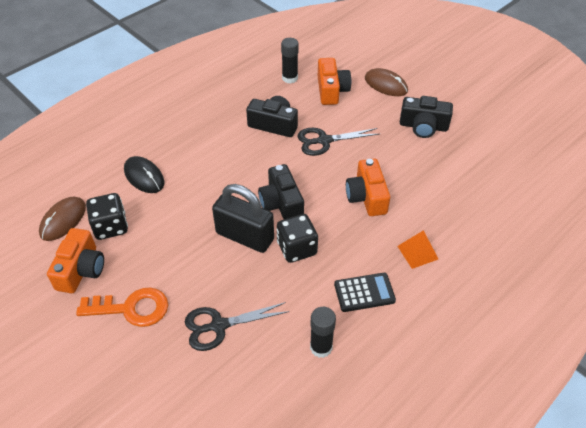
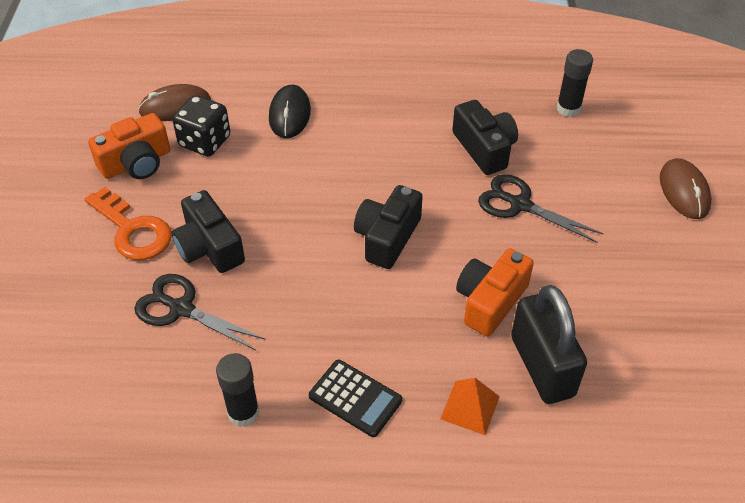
camera: 45 degrees right, 0 degrees up
(244, 236) = (309, 243): black padlock -> black padlock (542, 366)
(297, 248) = (344, 296): black dice -> none
(331, 90) = (602, 154): orange camera -> none
(423, 126) = (670, 273): black camera -> black camera (209, 247)

